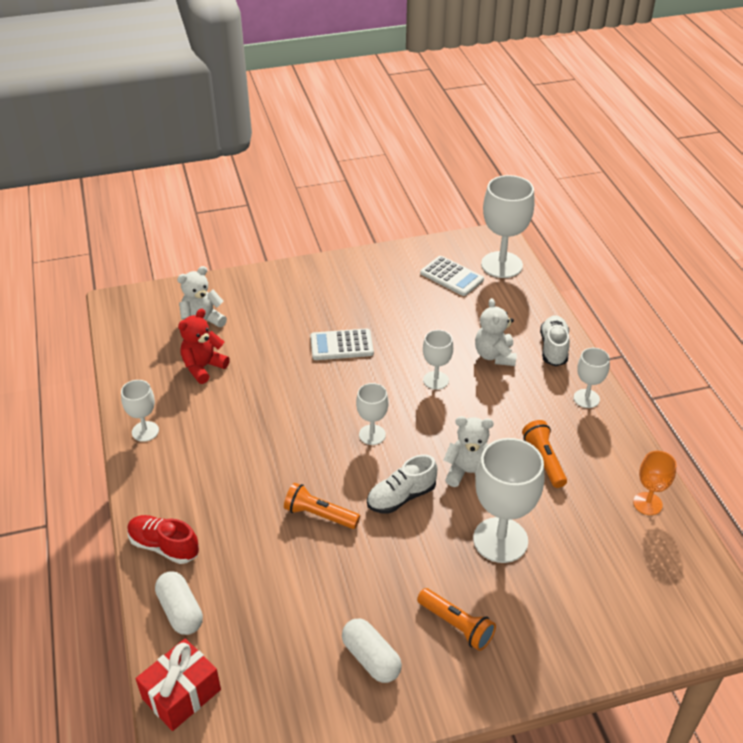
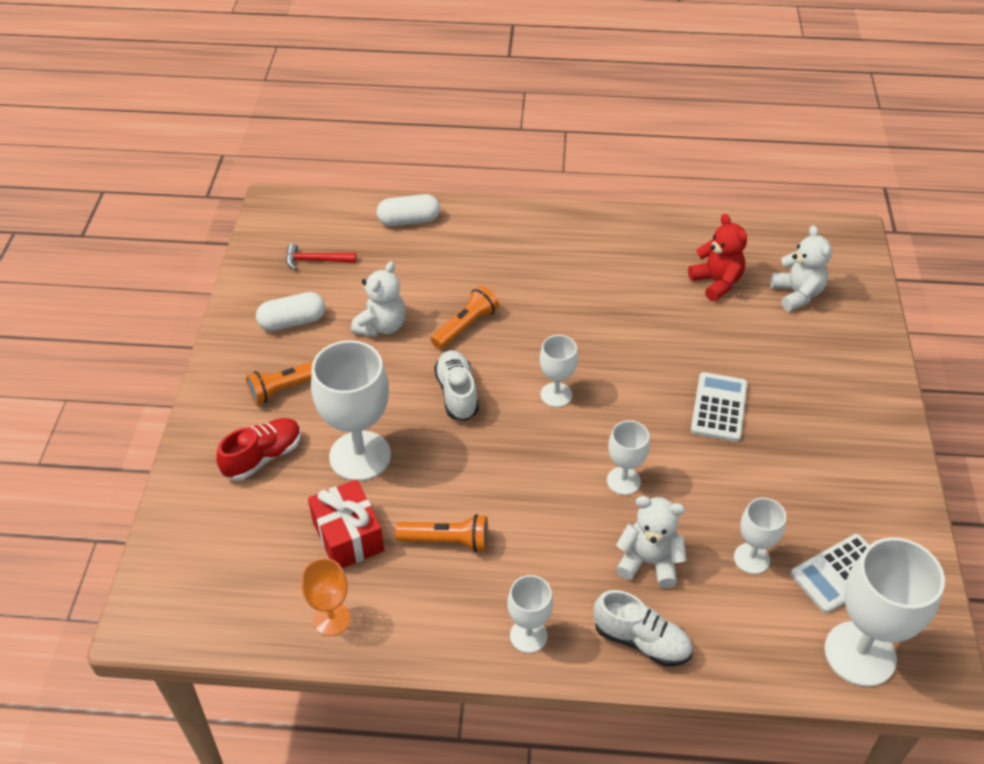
camera: 110 degrees right, 5 degrees up
(145, 431) = (632, 228): white goblet -> white goblet (751, 558)
(164, 546) = (482, 221): red shoe -> red shoe (263, 457)
(181, 694) = (333, 210): red gift -> red gift (348, 536)
(272, 676) = (316, 260): none -> red hammer
(469, 473) = (462, 462): white teddy bear -> white teddy bear (381, 326)

